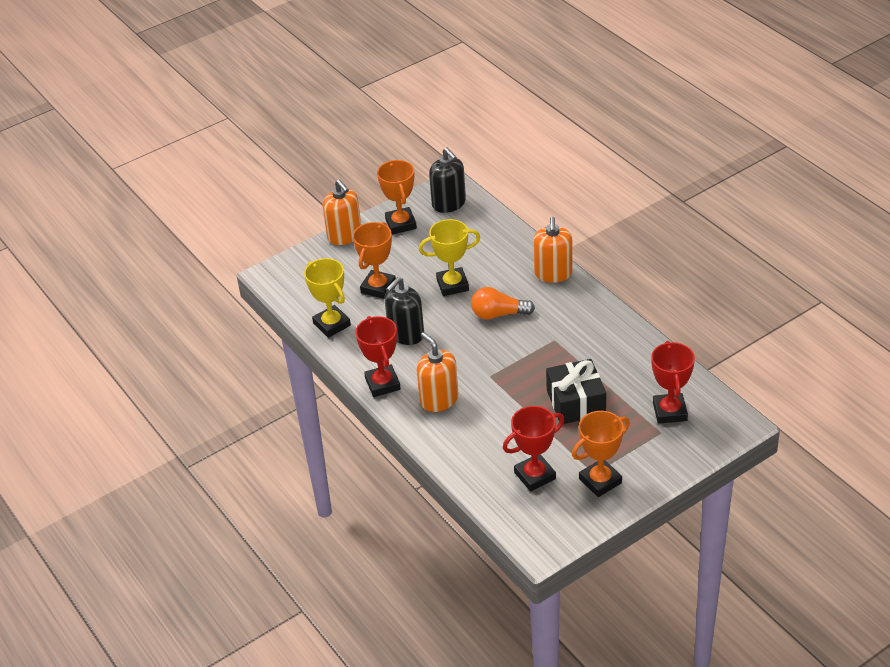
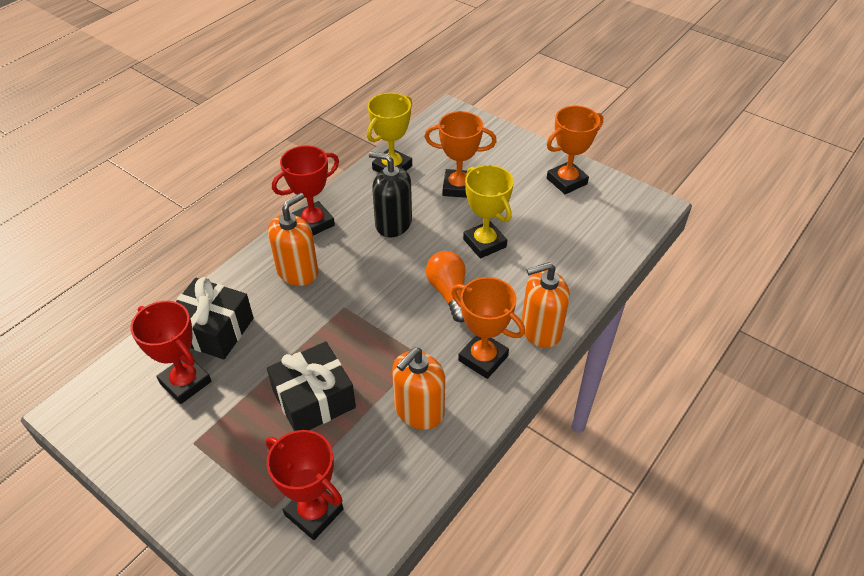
camera: 70 degrees right, 5 degrees up
(344, 236) = (528, 146): orange soap dispenser -> orange soap dispenser (419, 410)
(449, 204) = (620, 211): black soap dispenser -> none
(485, 456) = (213, 330): none -> black gift
(600, 481) = (179, 452): orange trophy -> orange trophy (483, 358)
(670, 411) = (314, 512): red trophy -> red trophy turned 60 degrees clockwise

